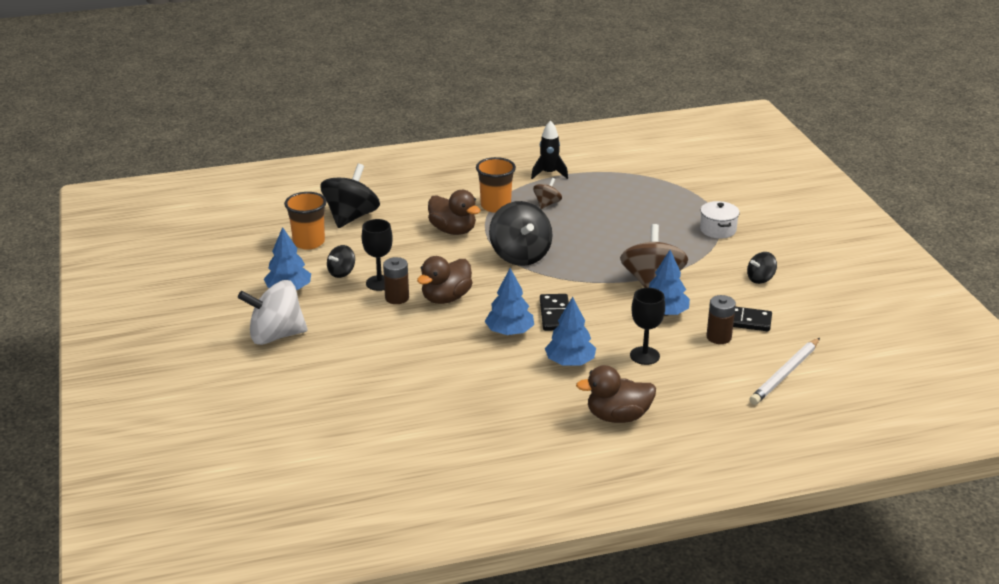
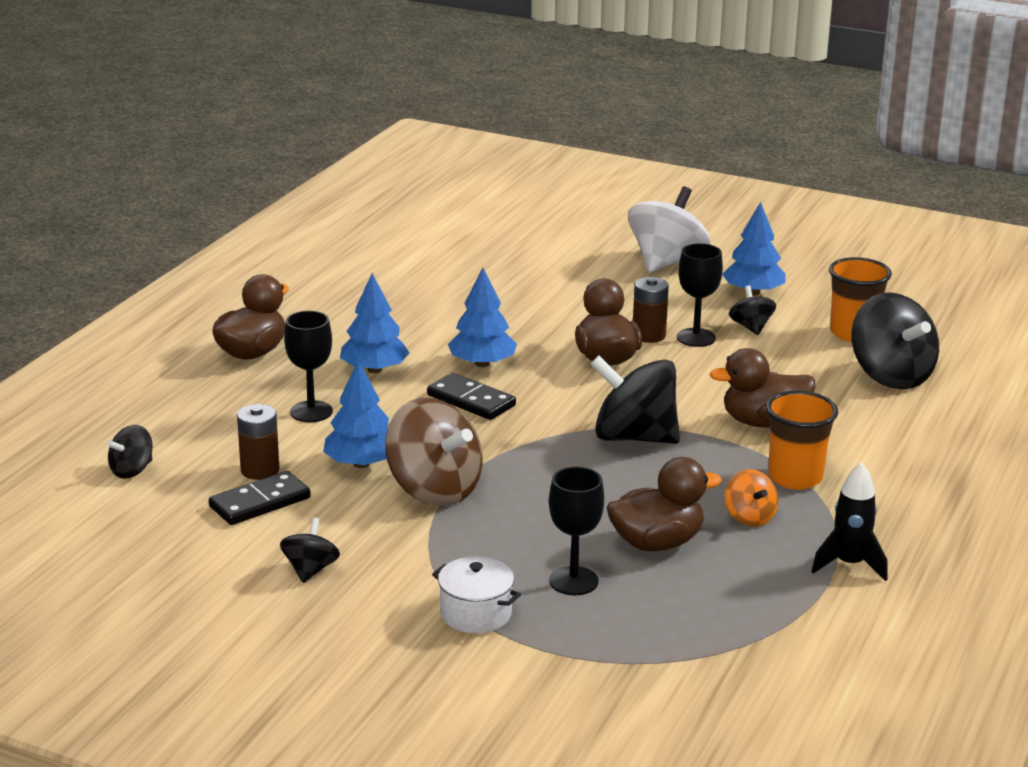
camera: 130 degrees right, 5 degrees down
(547, 204) = (749, 517): brown spinning top -> orange spinning top
(601, 215) = (657, 543): none -> brown duck
(660, 220) = (573, 581): none -> black goblet
(785, 374) = (132, 470): white pencil -> black spinning top

